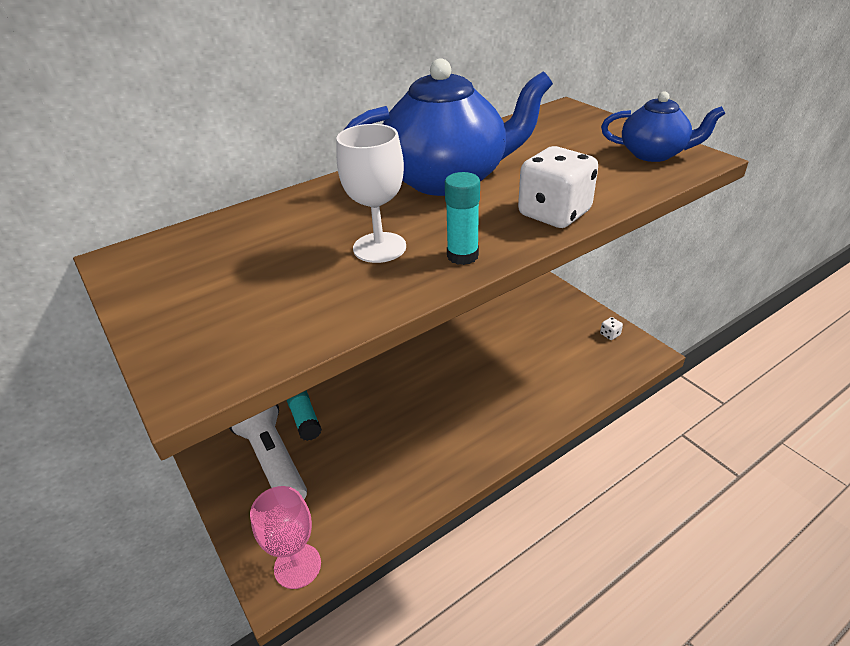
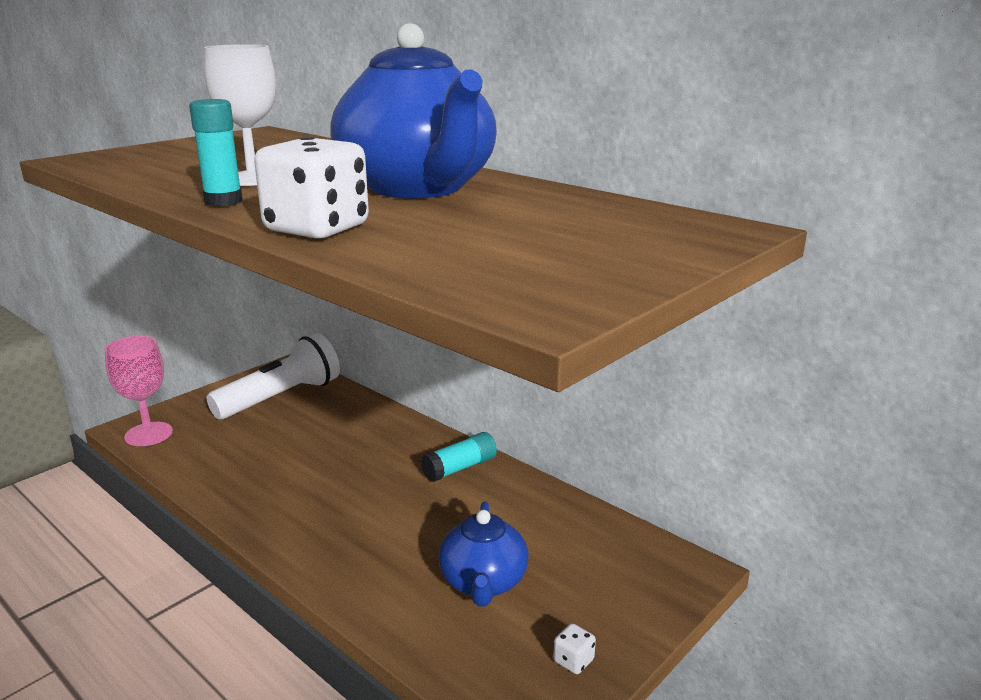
camera: 75 degrees right, 15 degrees down
(305, 419) = (336, 404): turquoise glue stick -> turquoise glue stick (460, 468)
(653, 154) = (548, 279): blue teapot -> blue teapot (483, 582)

